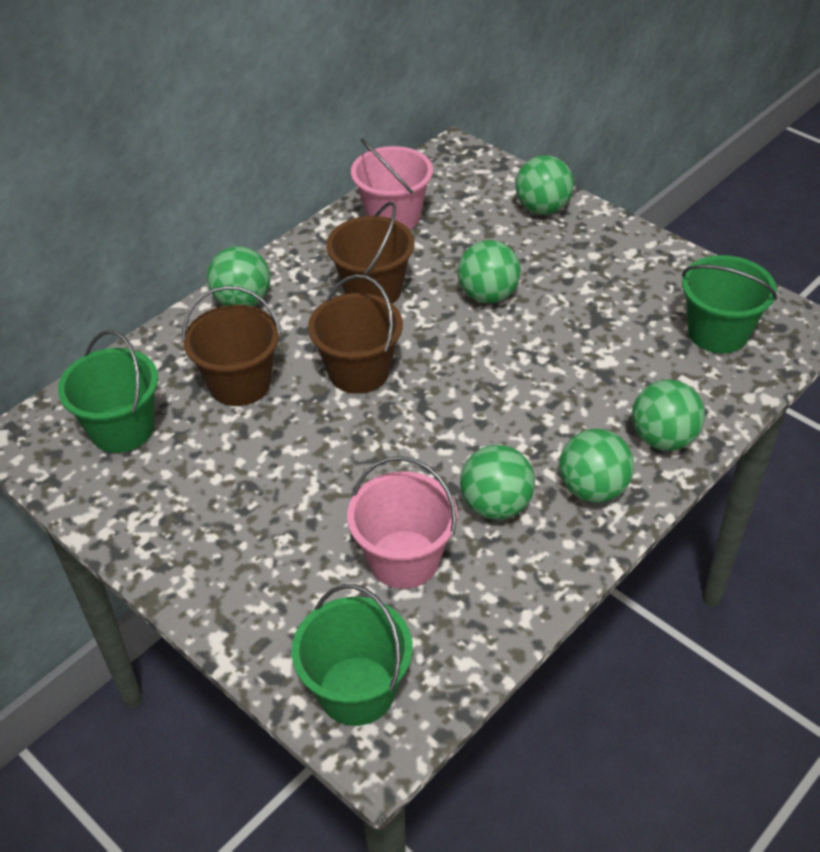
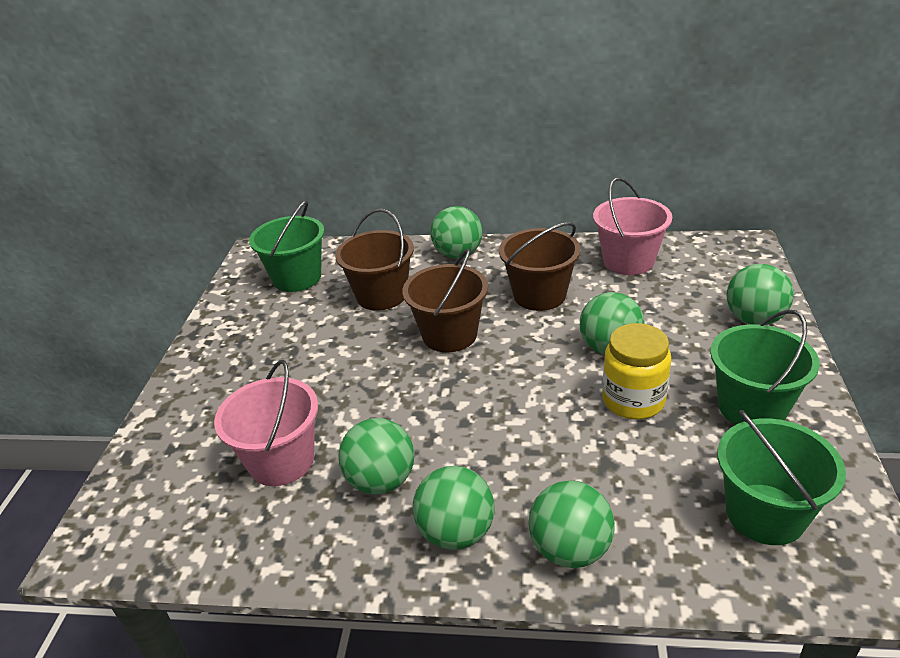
camera: 55 degrees right, 10 degrees down
(356, 690) = (135, 507): green bucket -> green bucket (752, 407)
(558, 321) = (633, 400): none -> yellow jar

